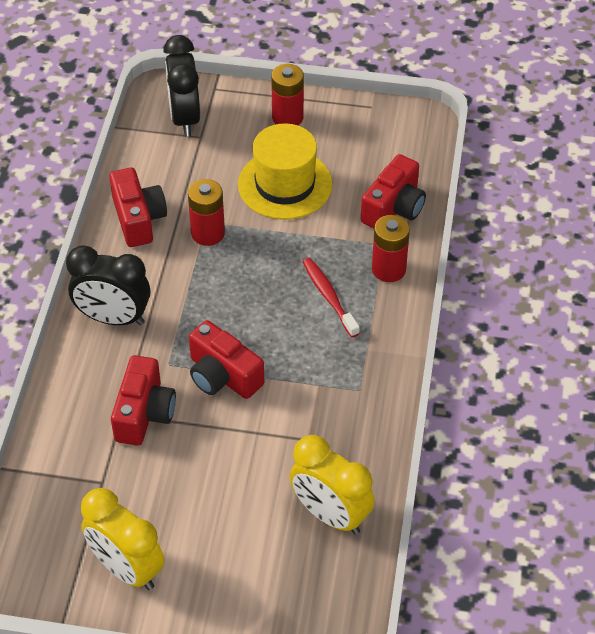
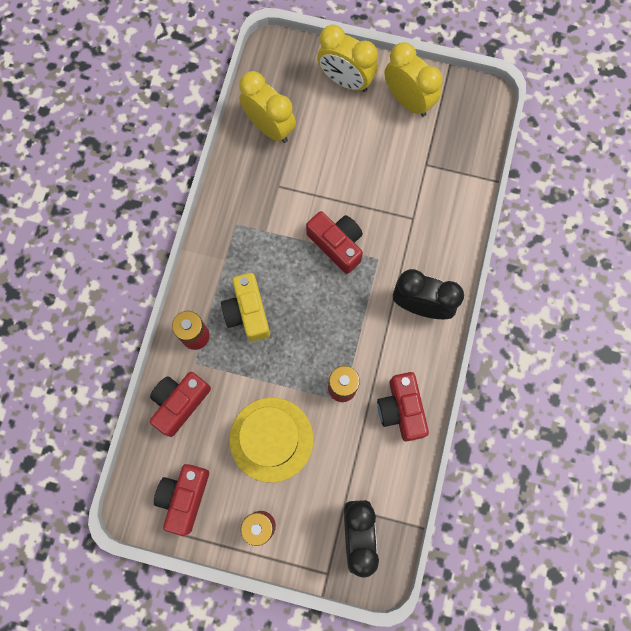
camera: 175 degrees left, 25 degrees up
(144, 413) = (396, 217): red camera -> red camera (184, 497)
(223, 591) = (345, 81): none -> yellow clock
(329, 296) = (248, 312): red toothbrush -> yellow camera

